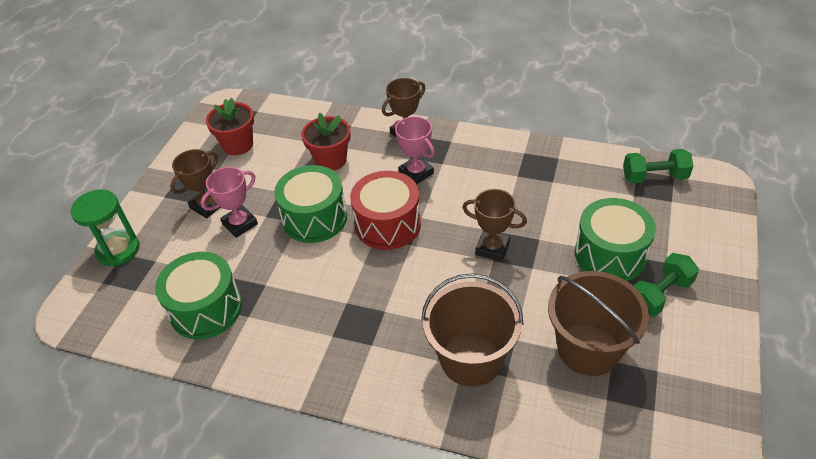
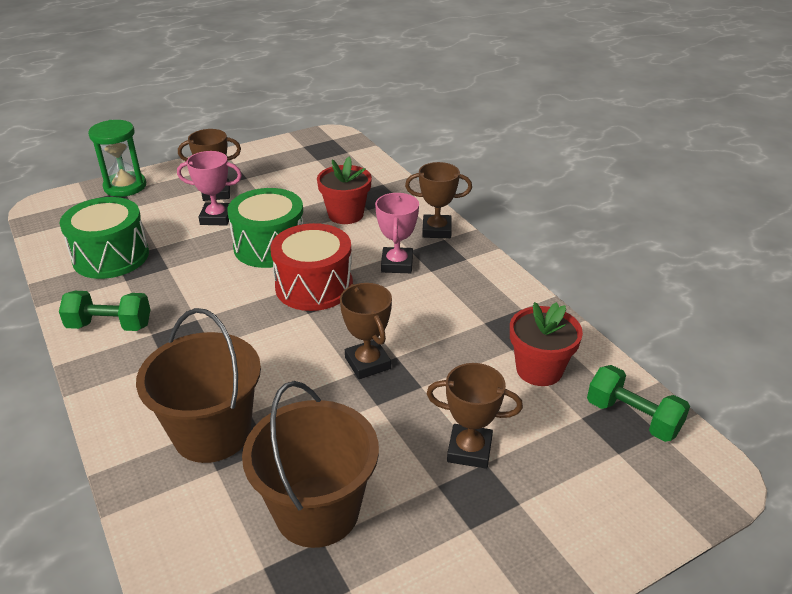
camera: 40 degrees right, 10 degrees down
(238, 145) = (298, 166): red flower pot -> red flower pot (539, 370)
(610, 254) = (469, 450): green drum -> brown trophy
(660, 295) = (464, 526): green dumbbell -> green dumbbell (110, 326)

